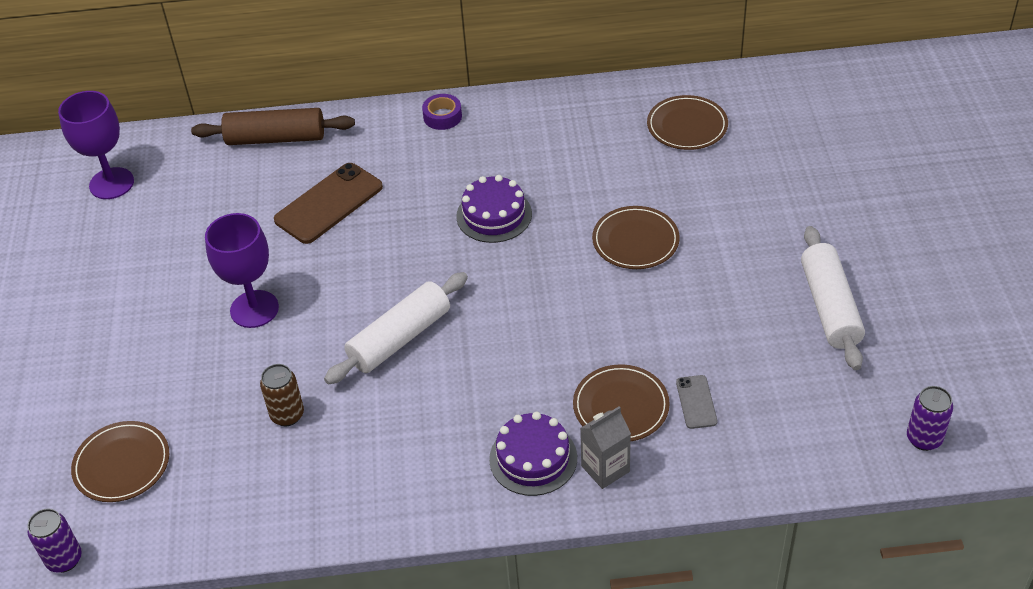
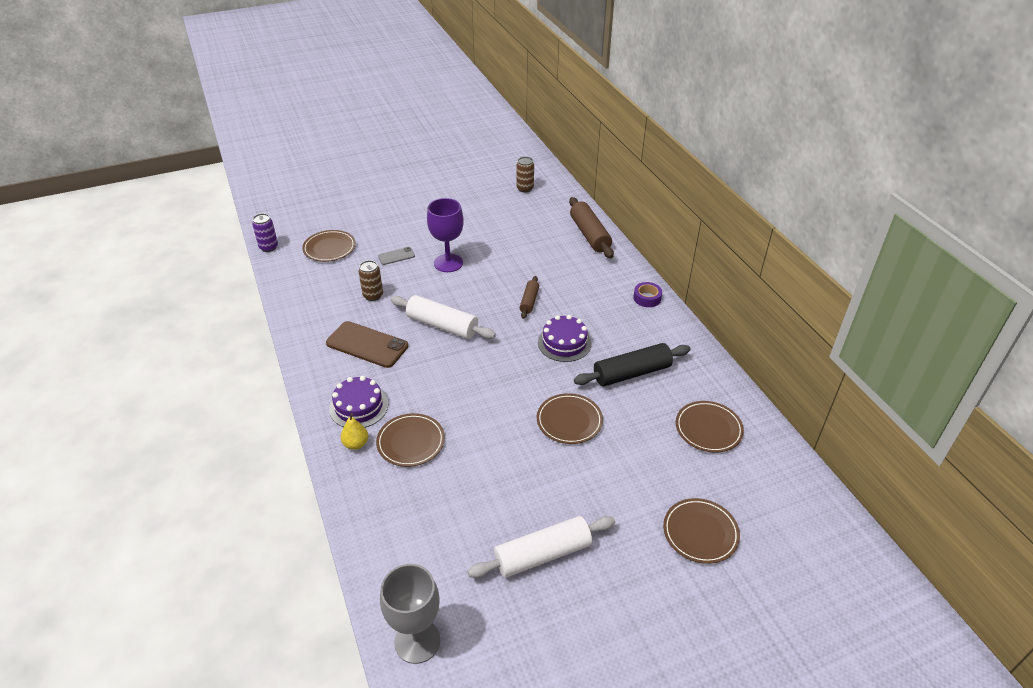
camera: 70 degrees right, 5 degrees down
(111, 183) = (525, 188): purple goblet -> brown can
(329, 203) = (543, 269): brown phone -> brown phone (367, 345)
(392, 233) = (529, 301): none -> brown rolling pin
(575, 165) = (631, 373): none -> black rolling pin
(605, 469) = (356, 444): grey carton -> yellow pear
(696, 402) = (423, 483): grey phone -> grey phone (396, 256)
(828, 173) = (700, 532): none -> brown plate
(924, 439) = (417, 641): purple can -> grey goblet

